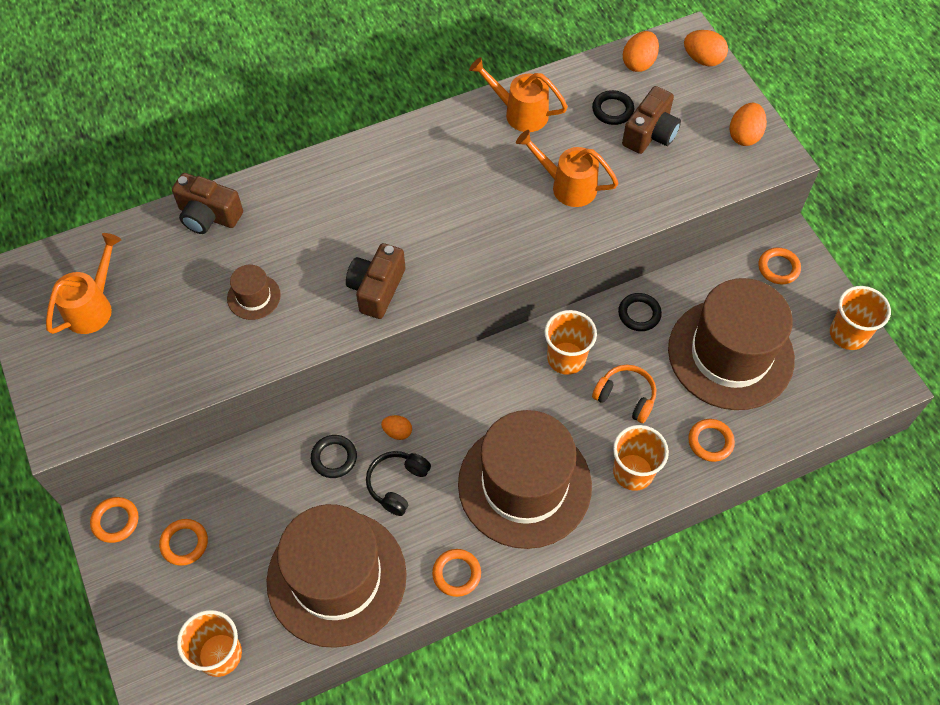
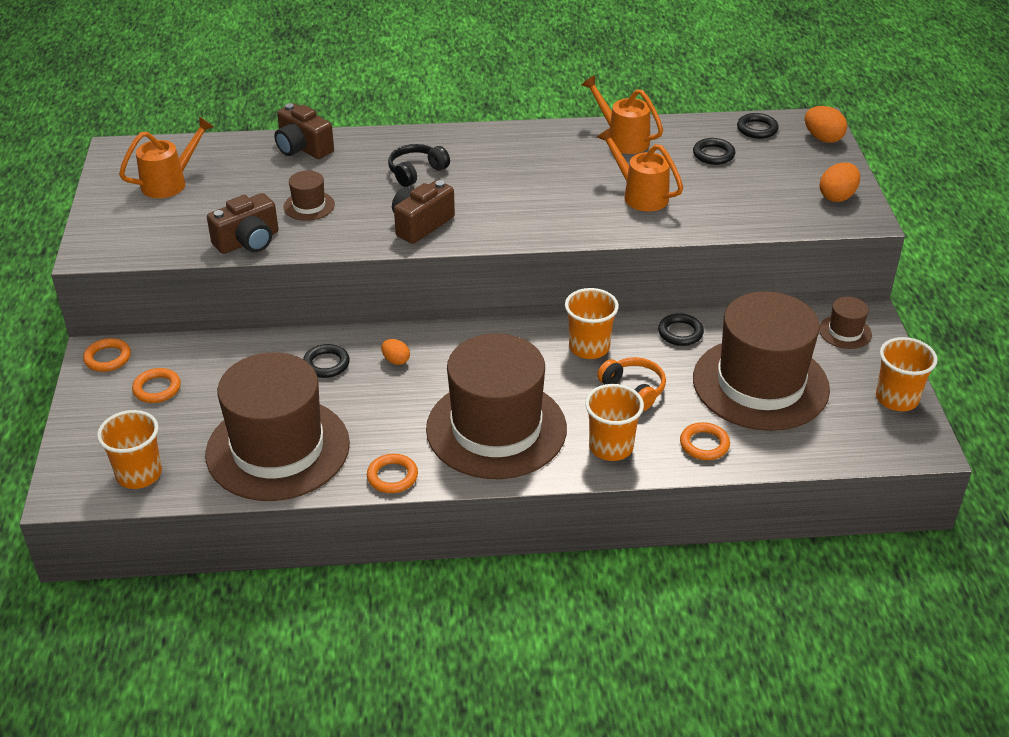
camera: 20 degrees right, 20 degrees down
(397, 484) = (374, 397): black headphones -> black headphones (416, 172)
(639, 63) = (757, 129): orange egg -> black ring
(650, 133) = (742, 177): brown camera -> brown camera (248, 241)
(778, 268) = (845, 332): orange ring -> brown hat

